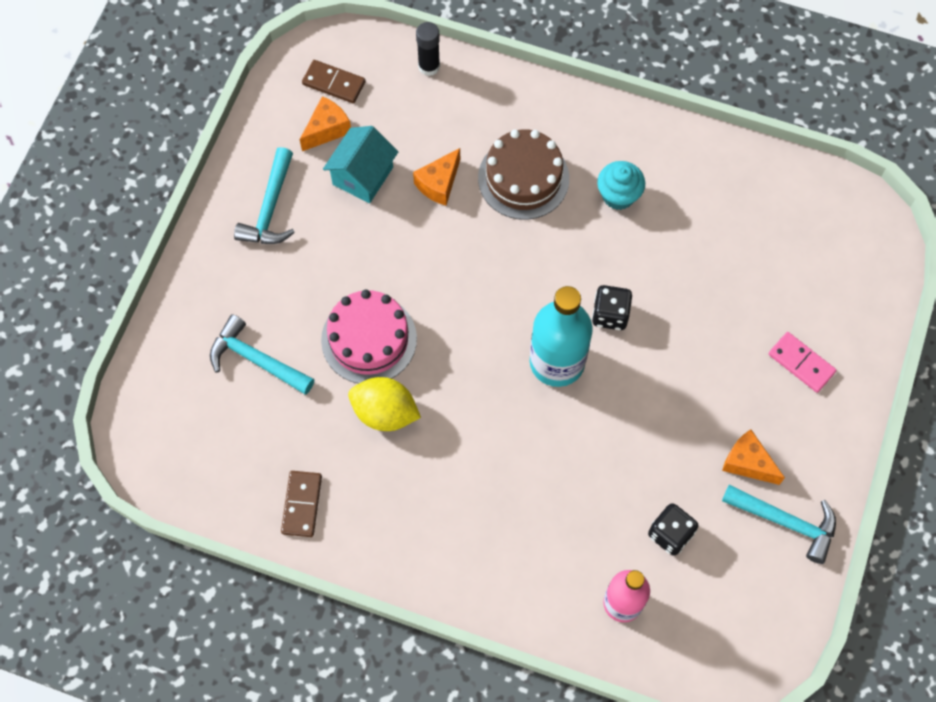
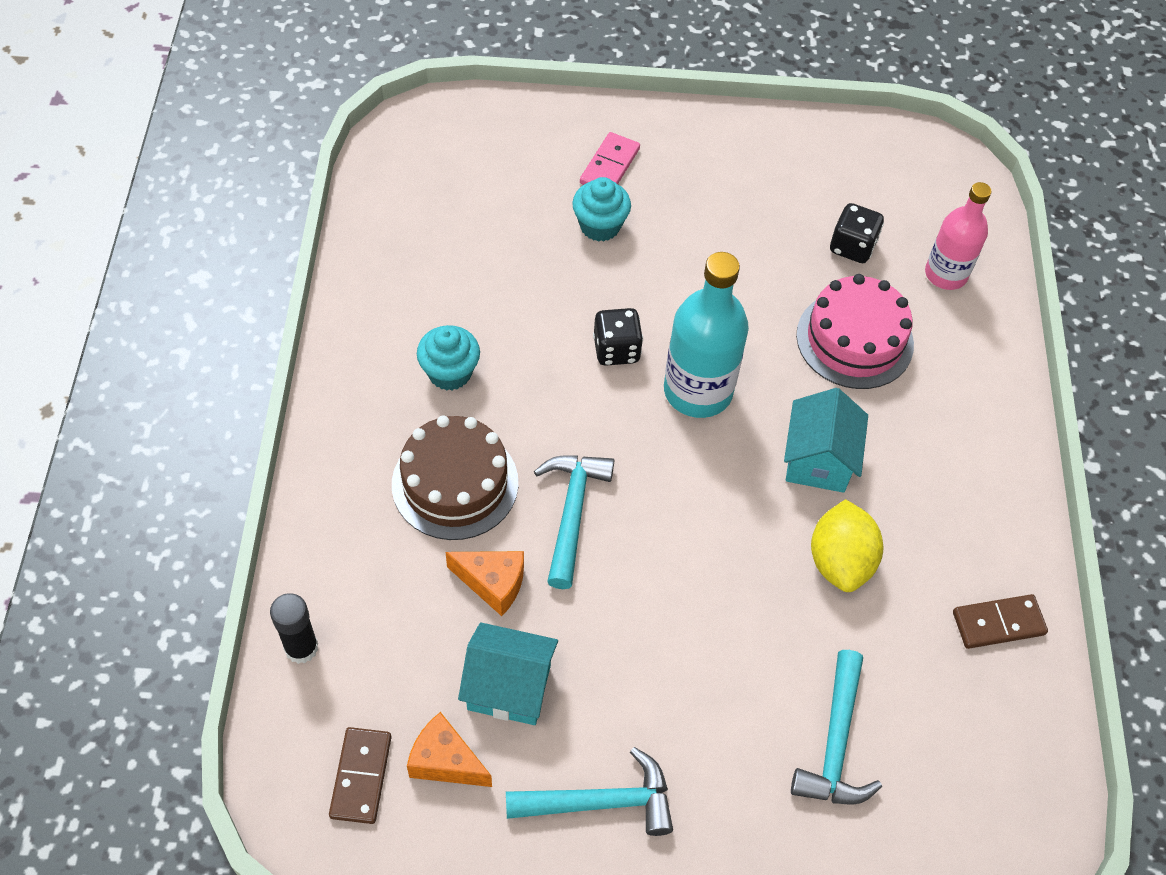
camera: 110 degrees left, 10 degrees down
(369, 339) = (750, 608): pink cake -> pink cake (854, 339)
(472, 428) = (818, 460): none -> turquoise house
(736, 337) = (600, 226): none -> turquoise cupcake
(747, 463) = (743, 194): orange cheese -> none
(786, 522) = (793, 154): turquoise hammer -> turquoise hammer (572, 512)

